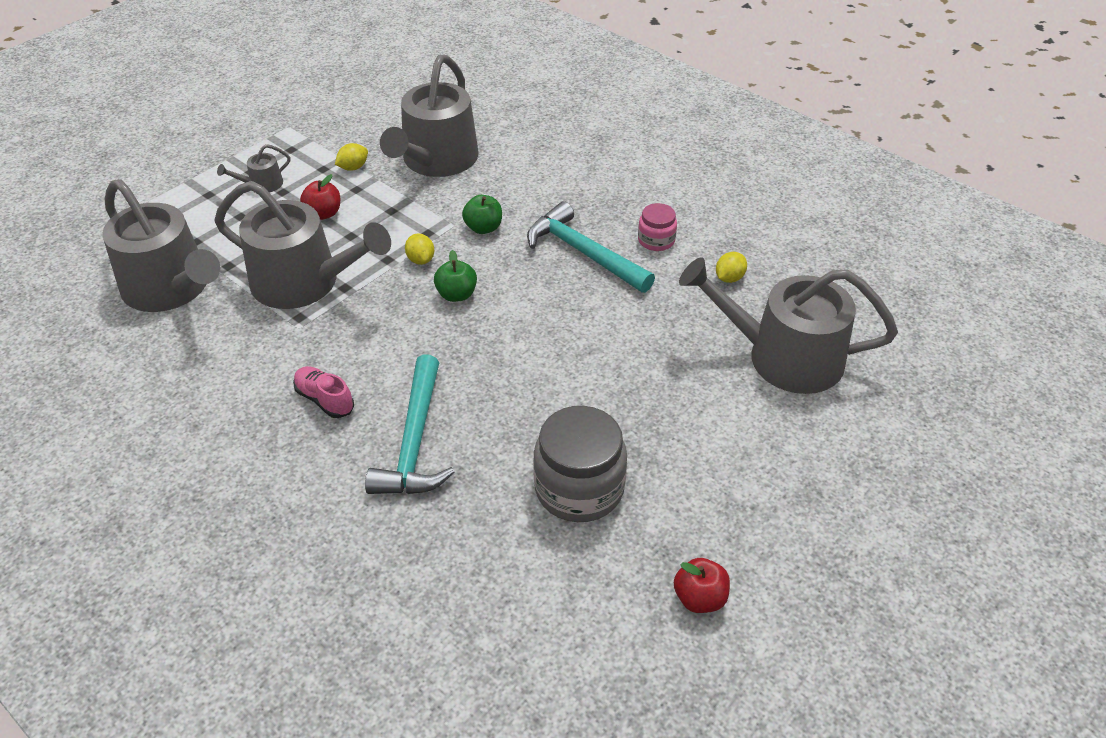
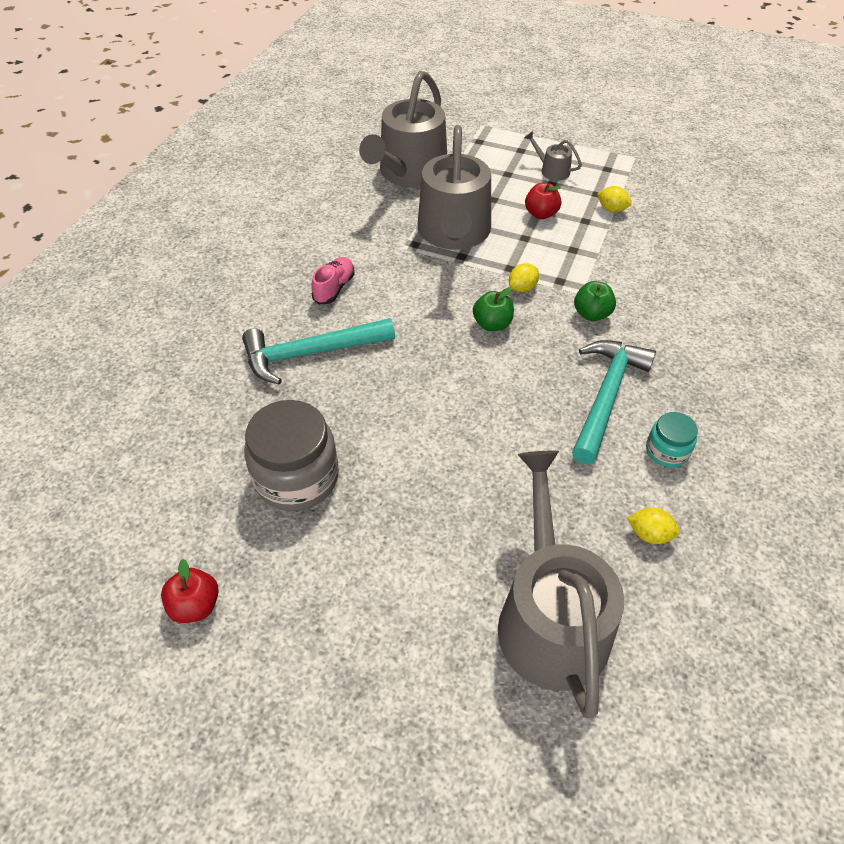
camera: 70 degrees right, 5 degrees up
(436, 160) = (662, 254): grey watering can -> none
(656, 240) = (667, 451): pink jar -> turquoise jar

